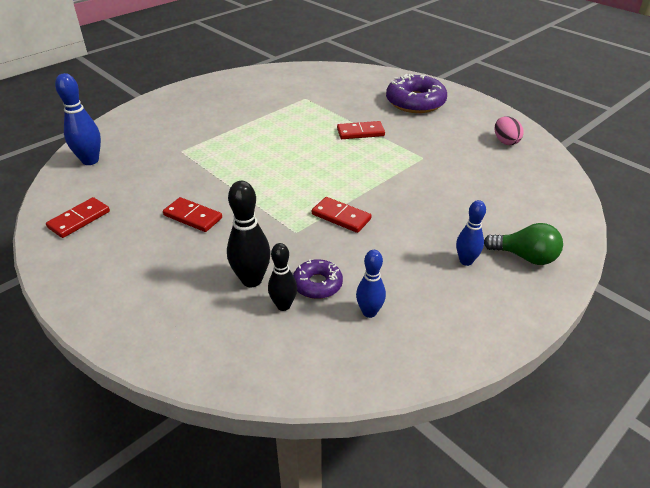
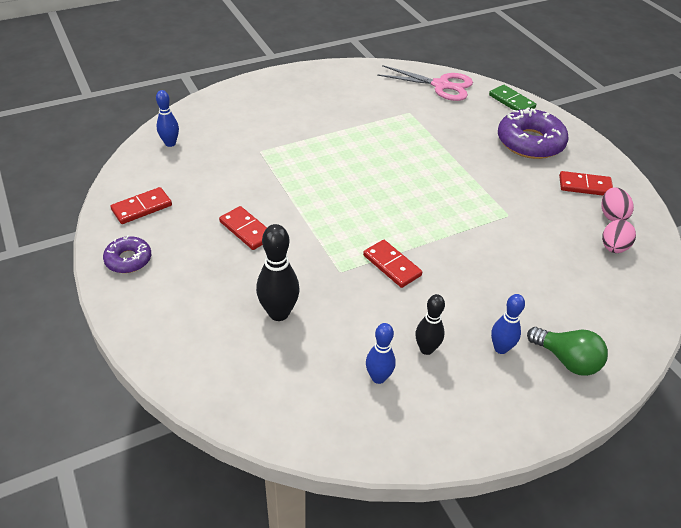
camera: 15 degrees right, 5 degrees up
(90, 161) = (170, 143): blue bowling pin -> blue bowling pin, size x0.65
(283, 305) = (299, 348): black bowling pin -> black bowling pin (426, 349)
(317, 284) = (339, 334): purple donut -> purple donut (128, 259)
(323, 75) = (441, 85): none -> pink scissors
(360, 132) = (452, 168): red domino -> red domino (585, 186)
(386, 76) = (511, 101): none -> green domino
(518, 164) = (613, 248): none -> pink egg

